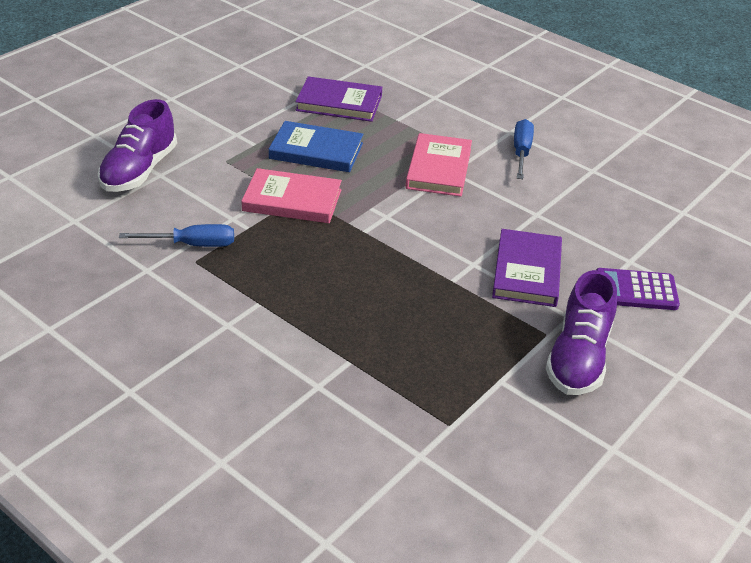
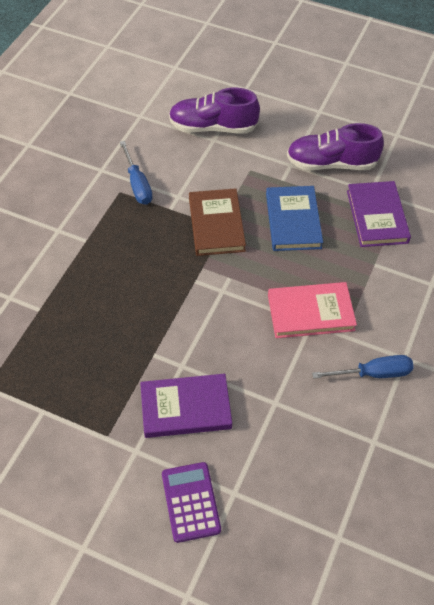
camera: 75 degrees right, 15 degrees up
(292, 200) = (216, 225): pink book -> brown book
(578, 358) = (84, 464): purple shoe -> purple shoe (331, 163)

